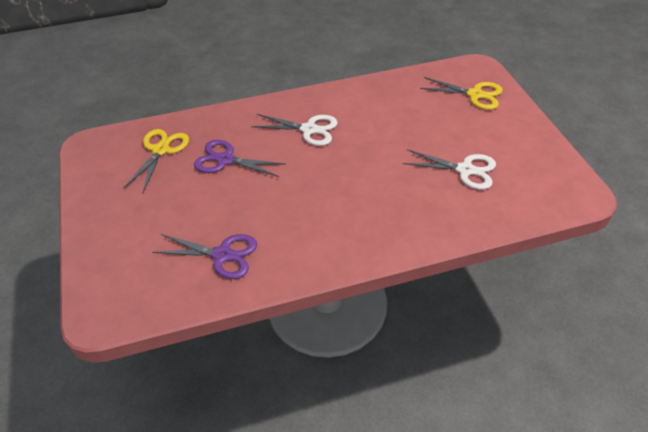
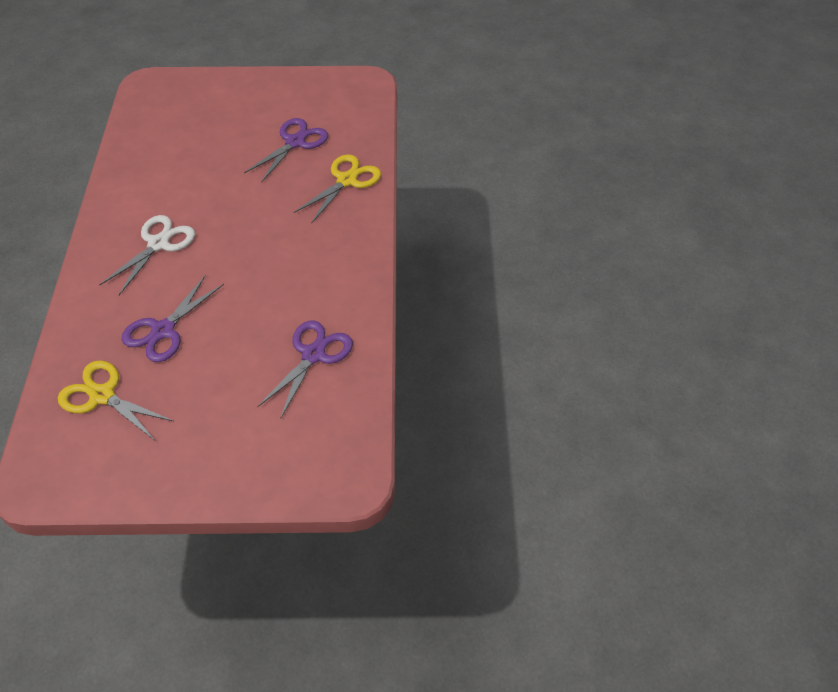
camera: 75 degrees left, 5 degrees up
(465, 170) = (295, 142): white scissors -> purple scissors
(475, 94) = (191, 100): yellow scissors -> yellow scissors (347, 180)

